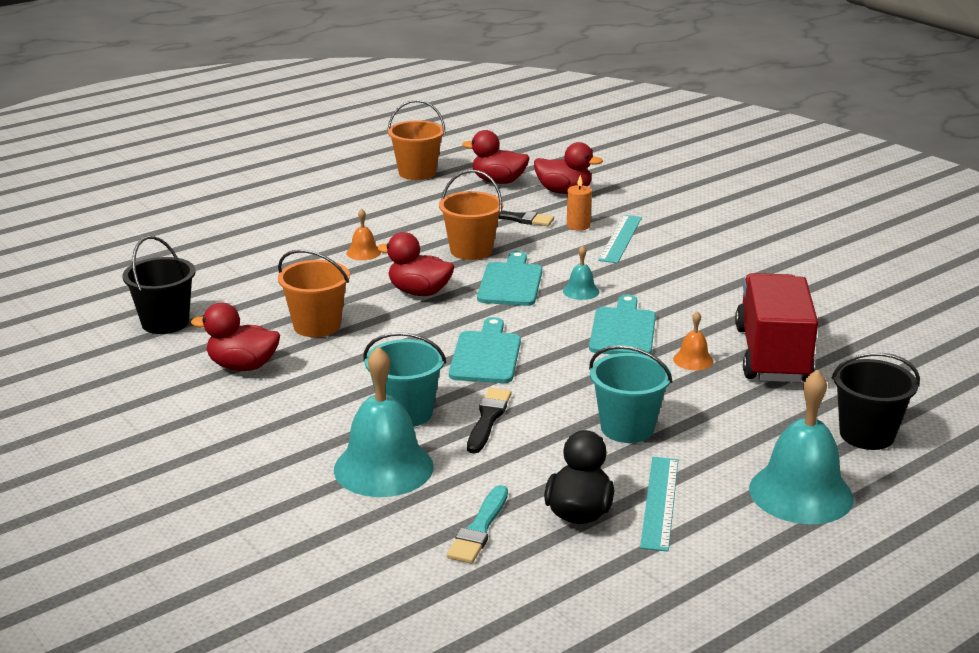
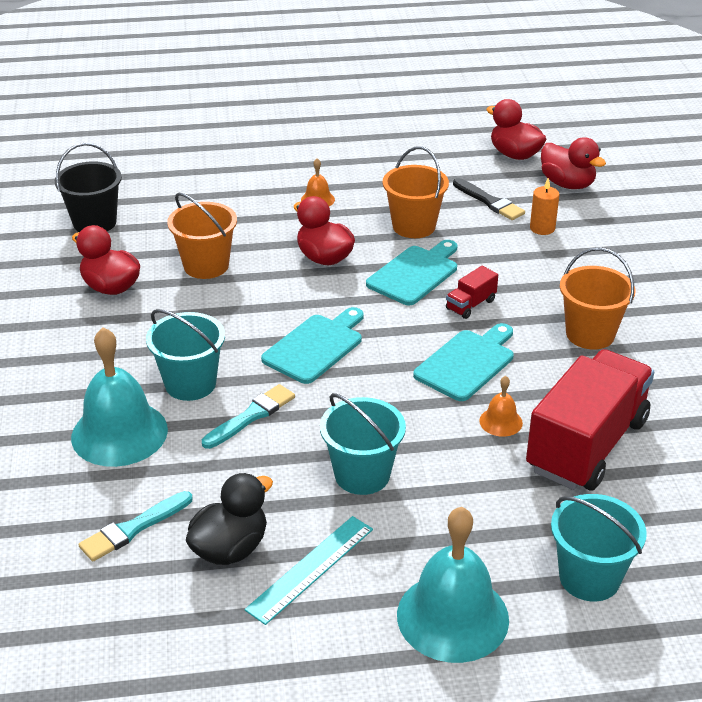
camera: 30 degrees right, 10 degrees up
(417, 173) = (449, 124): orange bucket -> orange bucket (590, 334)
(488, 419) = (251, 416): black brush -> turquoise brush
(581, 291) = (470, 305): turquoise bell -> red truck
(620, 238) = (569, 256): turquoise ruler -> none
(867, 435) = (589, 578): black bucket -> turquoise bucket

